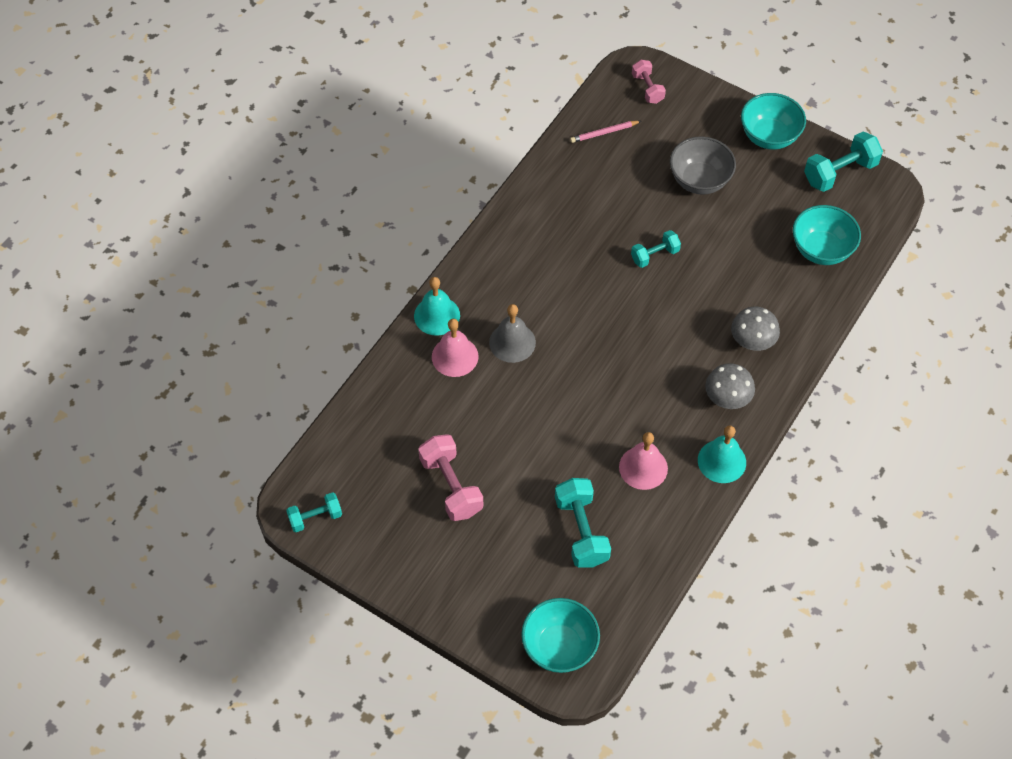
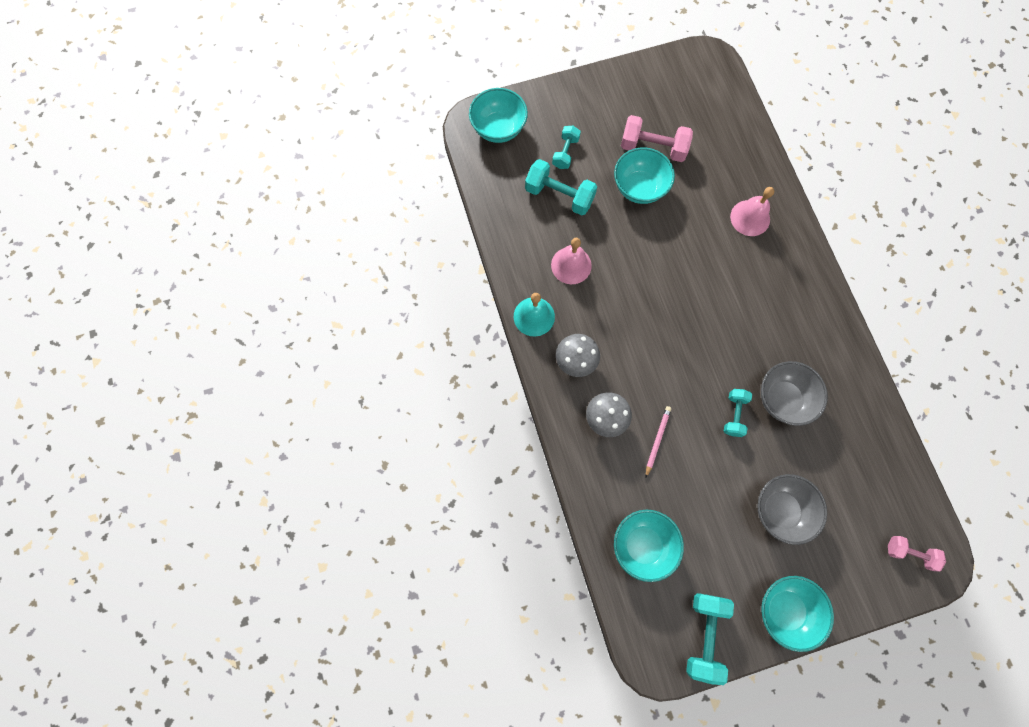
camera: 130 degrees right, 15 degrees up
(315, 517) = (693, 64): turquoise dumbbell -> turquoise dumbbell (565, 153)
(437, 315) = (793, 230): turquoise bell -> none
(507, 467) = (639, 188): none -> turquoise bowl
(512, 342) = (733, 260): grey bell -> none
(604, 133) = (884, 476): pink pencil -> pink pencil (657, 440)
(607, 231) = (783, 399): none -> grey bowl

